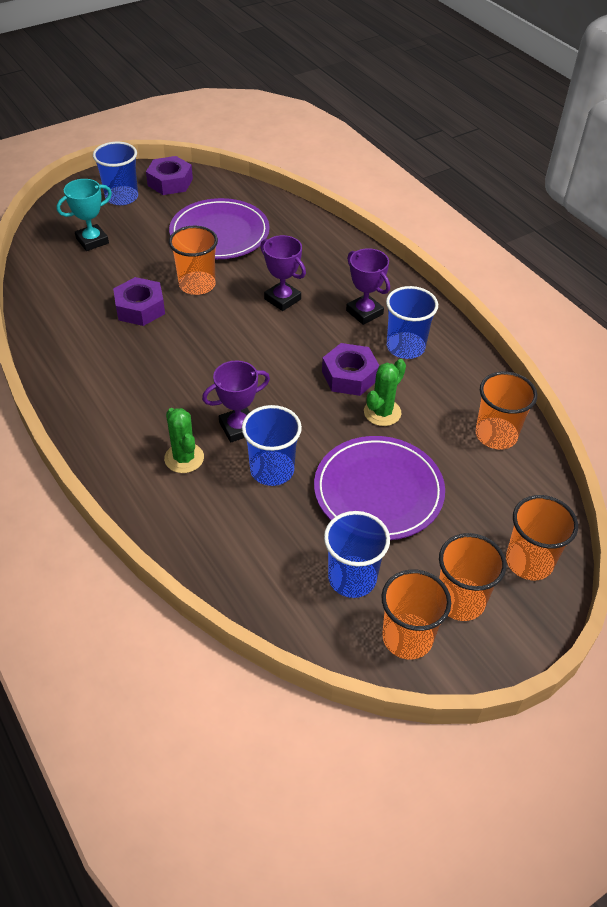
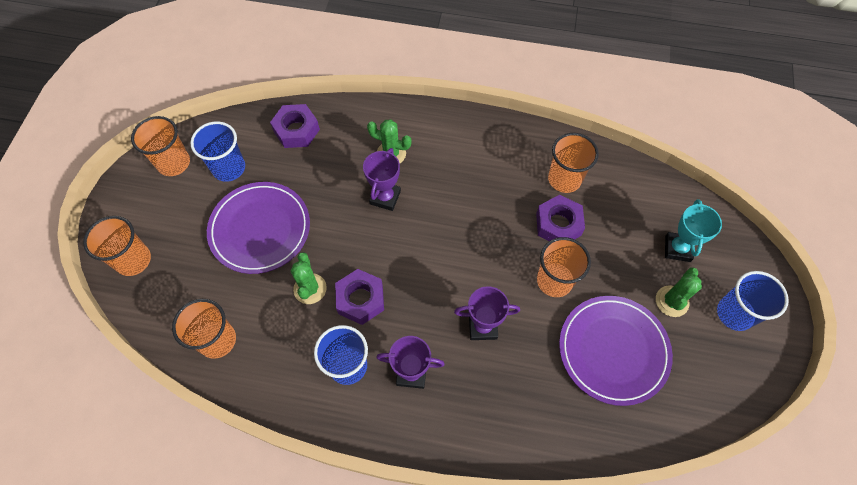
camera: 135 degrees right, 15 degrees up
(145, 225) = (672, 301): none -> green cactus
(170, 182) = (734, 372): purple nut -> purple nut (296, 130)
(272, 470) = (335, 189): blue cup -> none
(460, 600) = (159, 204): orange cup -> orange cup (564, 179)

